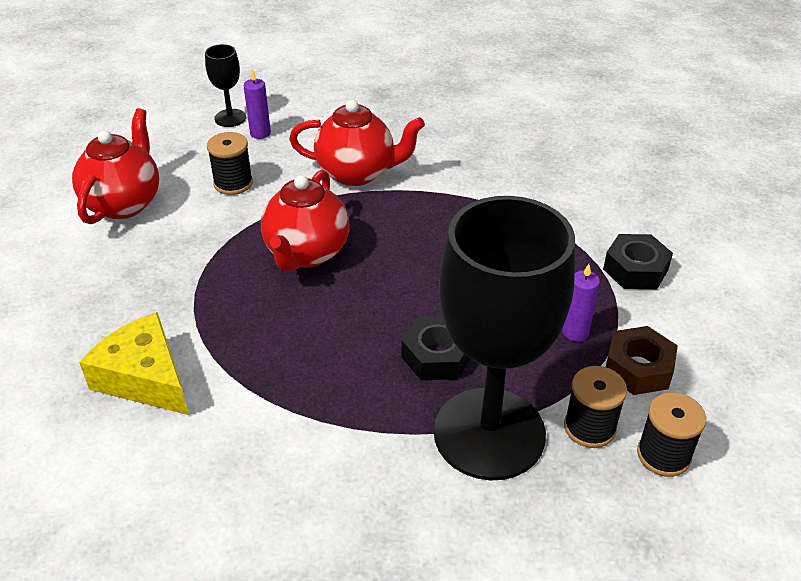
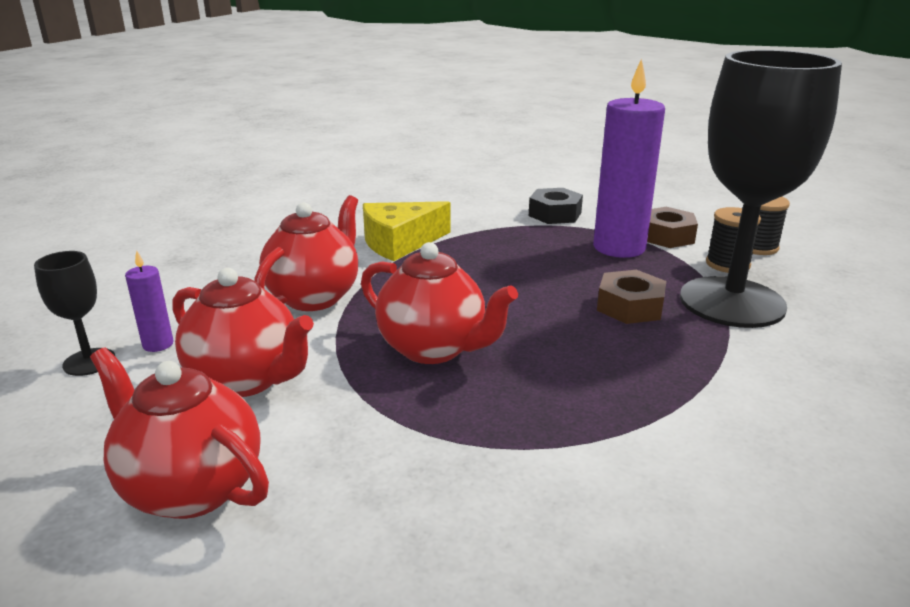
camera: 70 degrees left, 15 degrees down
(145, 378) = (613, 506): yellow cheese -> yellow cheese (400, 242)
(233, 183) = (247, 380): black spool -> red teapot
(437, 356) = (630, 306): black nut -> brown nut
(575, 332) = (619, 247): purple candle -> purple candle, size x2.26

